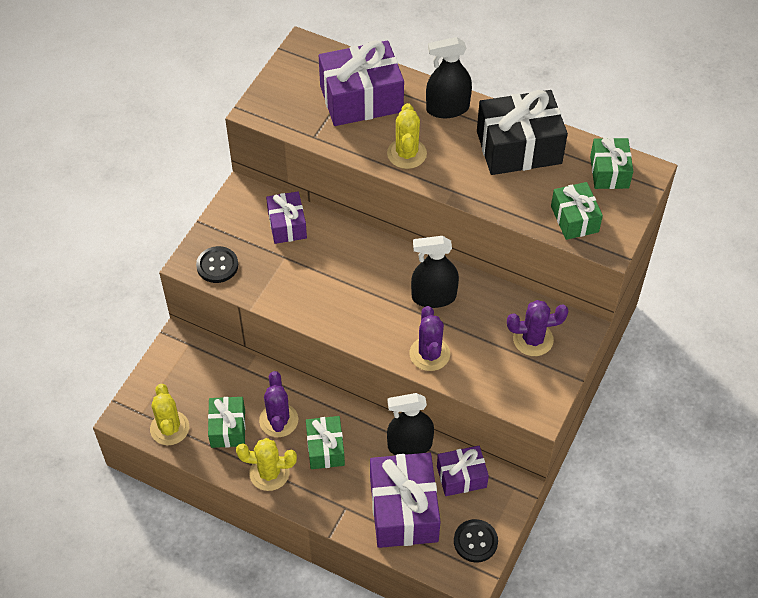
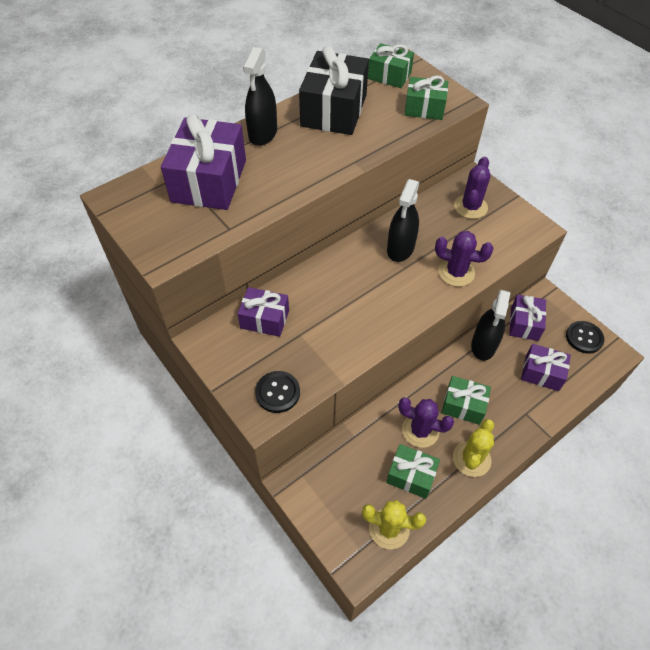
camera: 65 degrees left, 0 degrees up
(403, 510) = (542, 373): purple gift -> purple gift, size x0.58
(407, 154) = (294, 175): yellow cactus -> none

